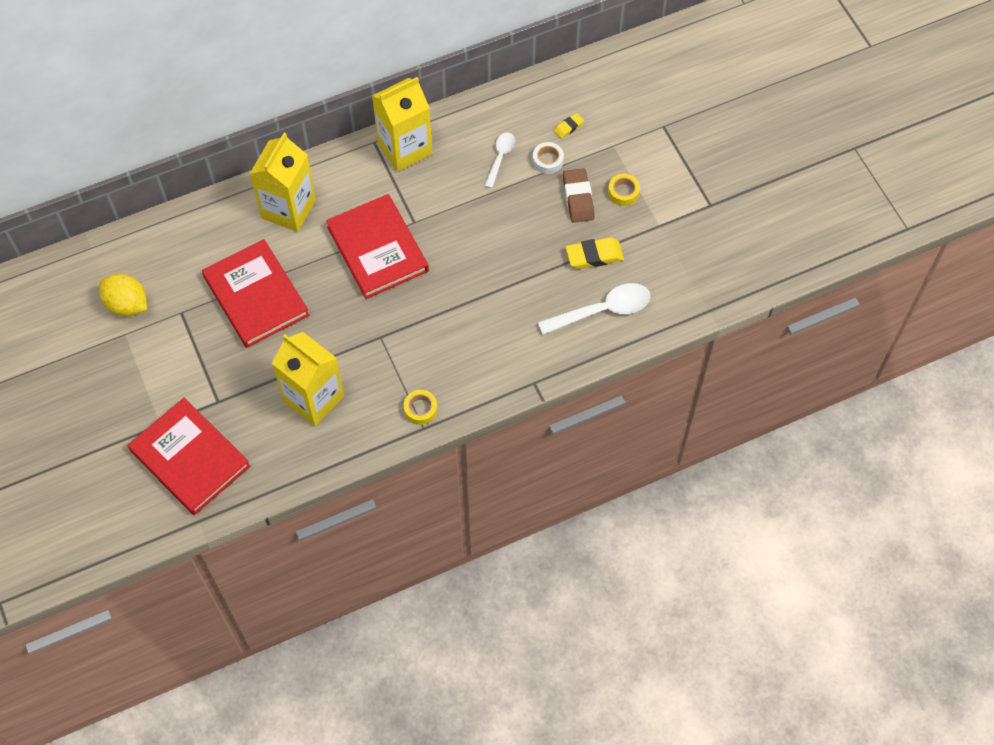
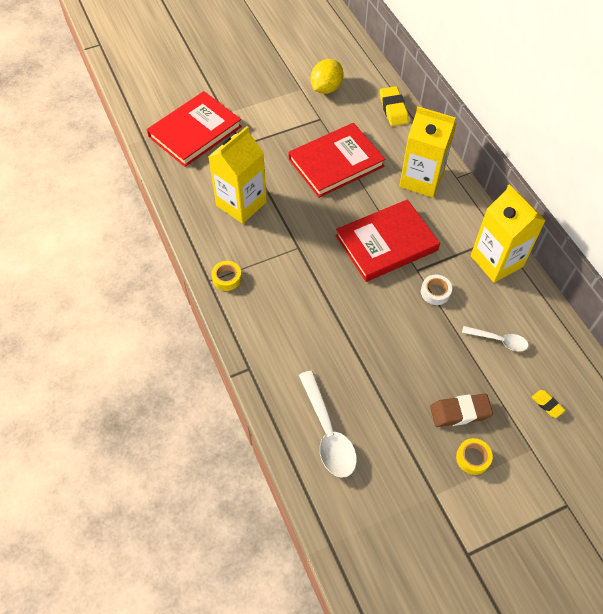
camera: 90 degrees right, 5 degrees down
(547, 160) = (502, 384): white tape -> white tape (435, 292)
(594, 256) = (392, 426): yellow eraser -> yellow eraser (393, 109)

